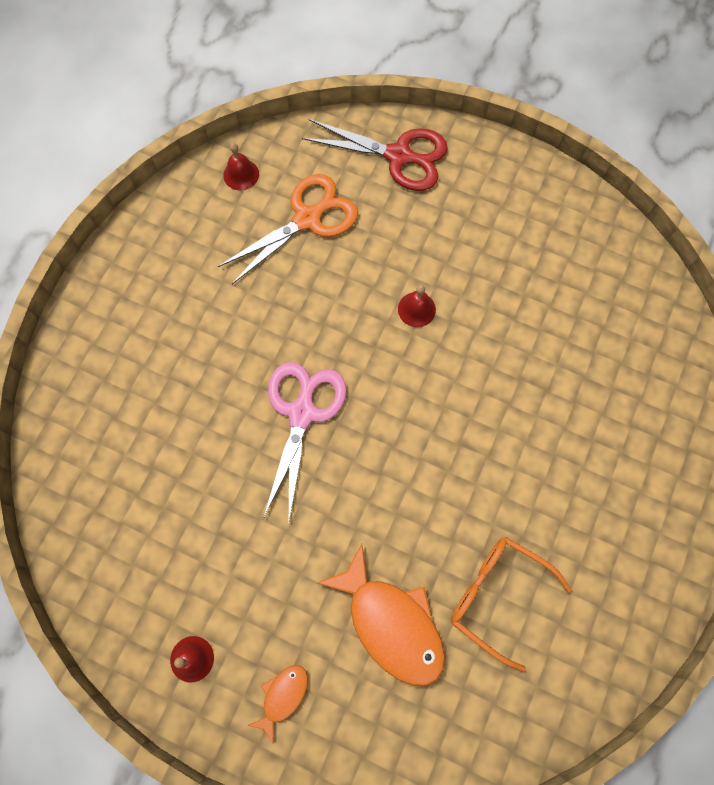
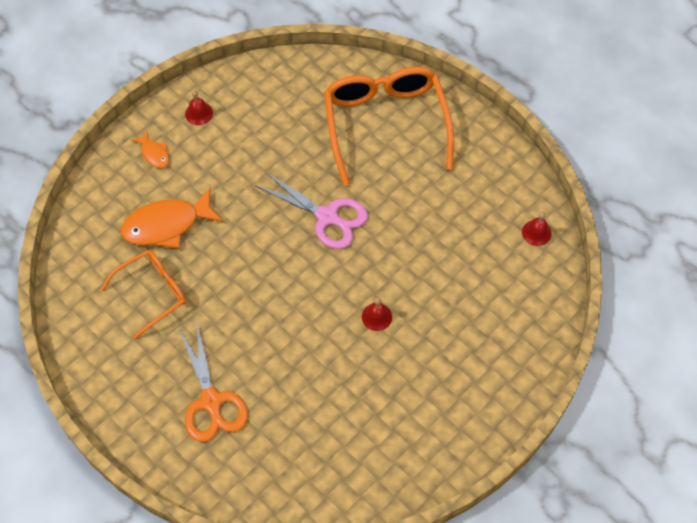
camera: 110 degrees right, 10 degrees down
(135, 389) = (385, 124): none -> orange glasses
(307, 219) = (481, 266): orange scissors -> orange scissors (211, 401)
(398, 156) = (517, 351): red scissors -> none

